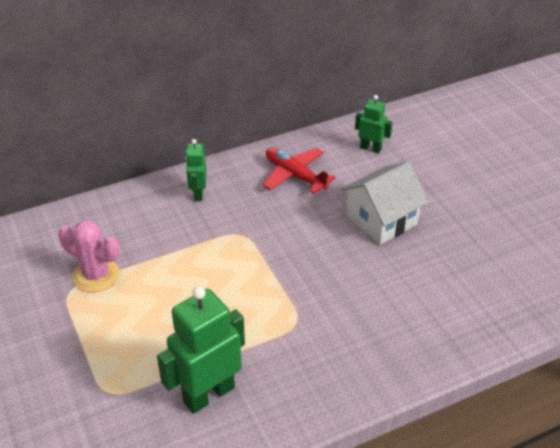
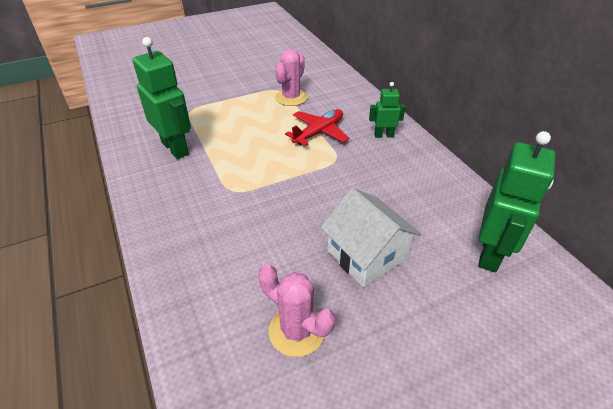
camera: 90 degrees right, 0 degrees up
(295, 175) = (423, 191): red plane -> red plane (319, 132)
(370, 148) = (490, 253): green robot -> green robot, size x1.86
(467, 265) = (296, 331): none -> pink cactus

